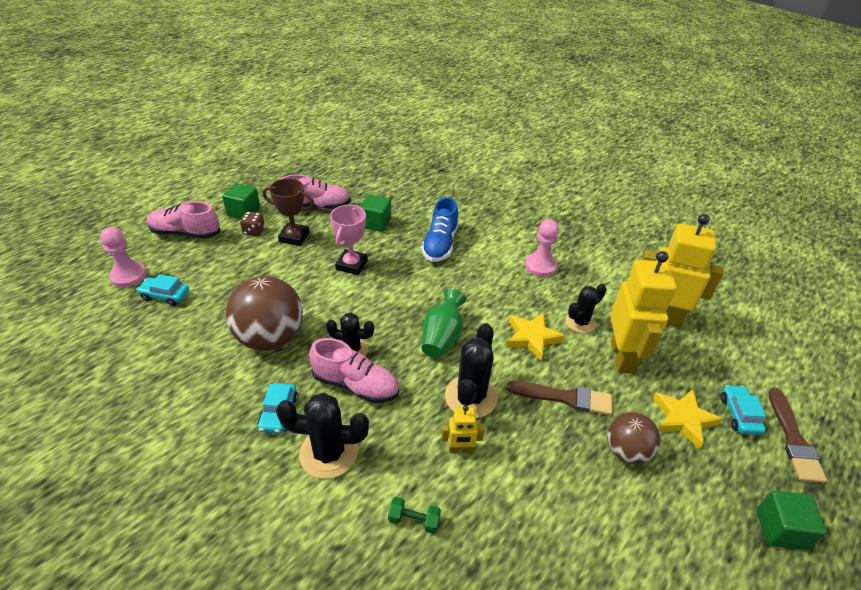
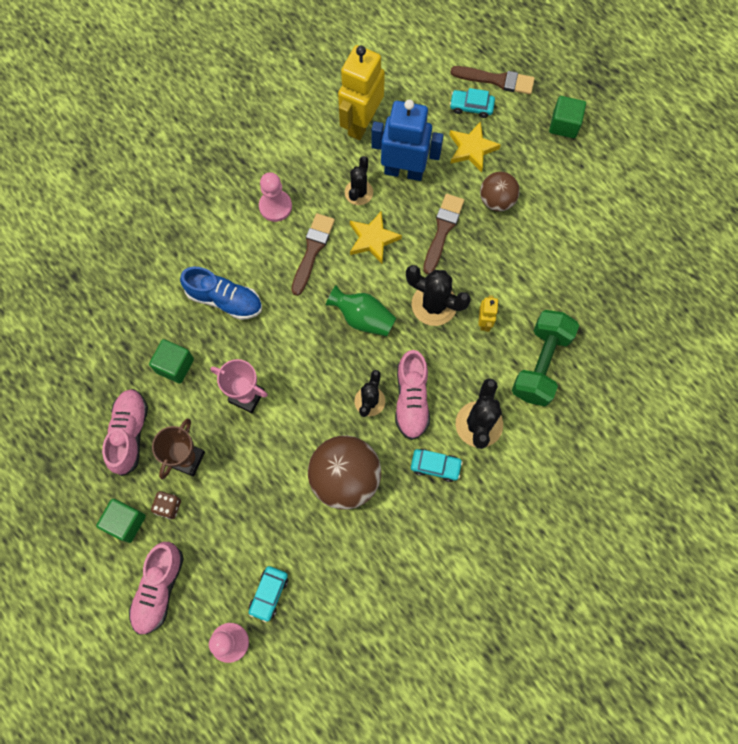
camera: 80 degrees left, 30 degrees up
(356, 385) = (411, 399): pink shoe -> pink shoe turned 150 degrees clockwise
(414, 520) = (541, 364): green dumbbell -> green dumbbell, size x2.41
(504, 294) = (312, 251): none -> brown brush
(580, 322) = (358, 192): black cactus -> black cactus turned 45 degrees clockwise
(622, 357) = (404, 171): yellow robot -> blue robot

